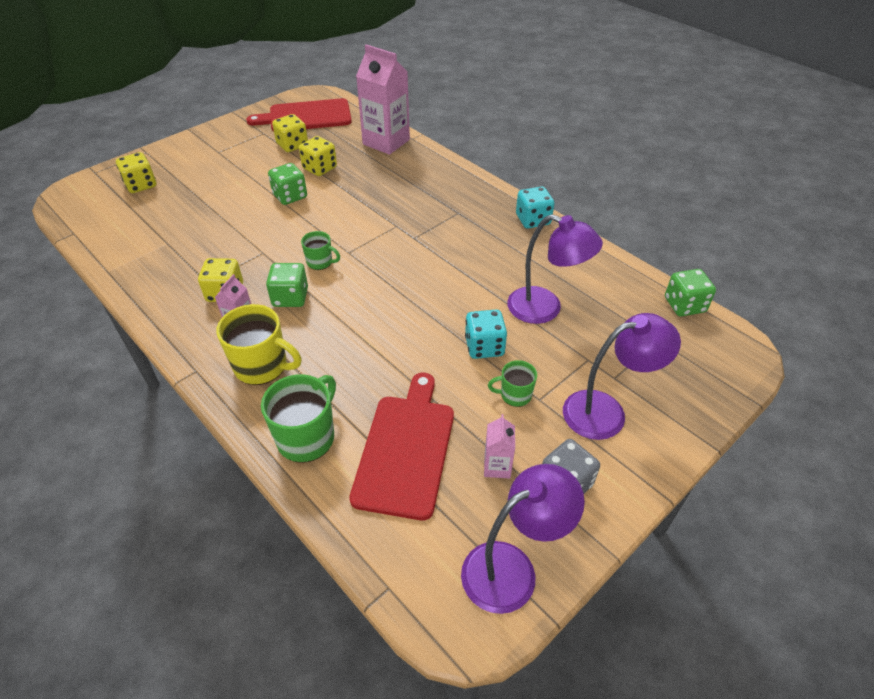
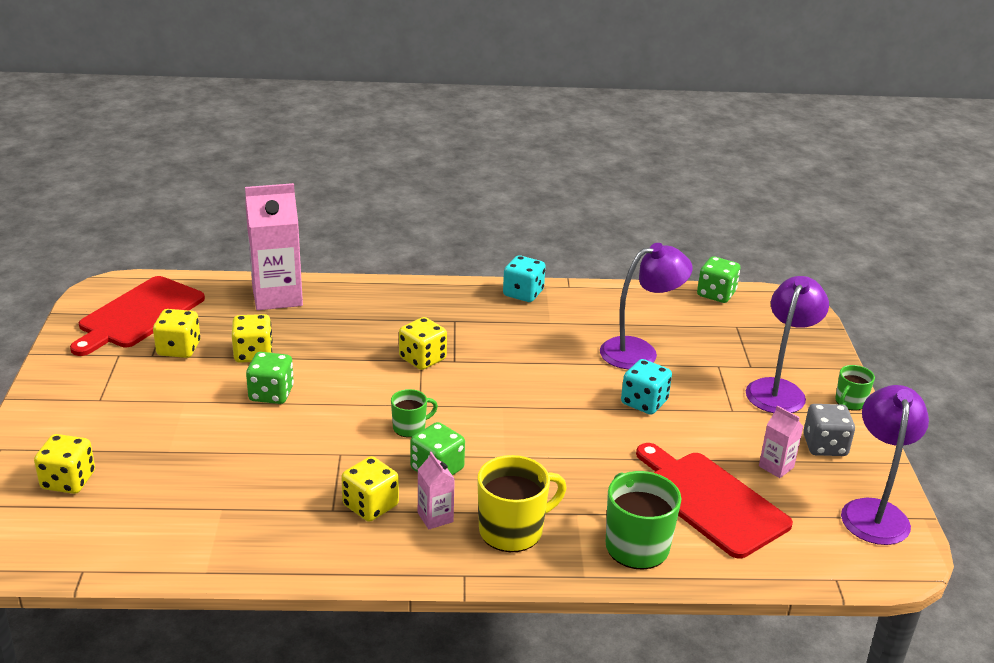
camera: 50 degrees left, 15 degrees down
(398, 225) = (422, 359): none -> yellow dice
(514, 395) = (714, 418): green mug -> green mug (849, 402)

